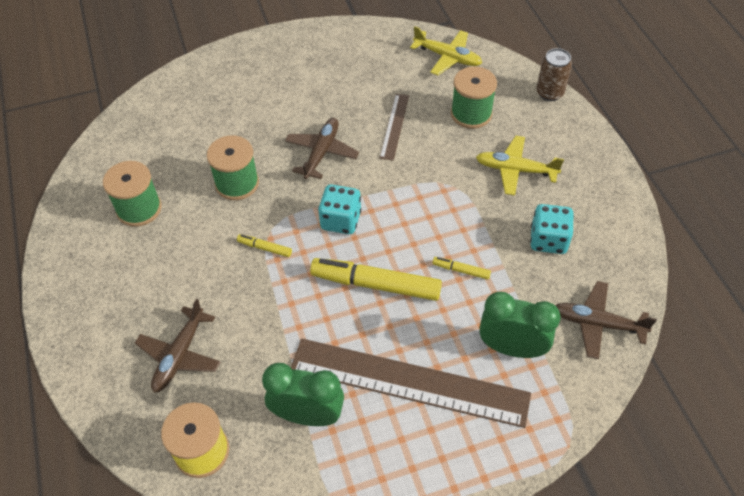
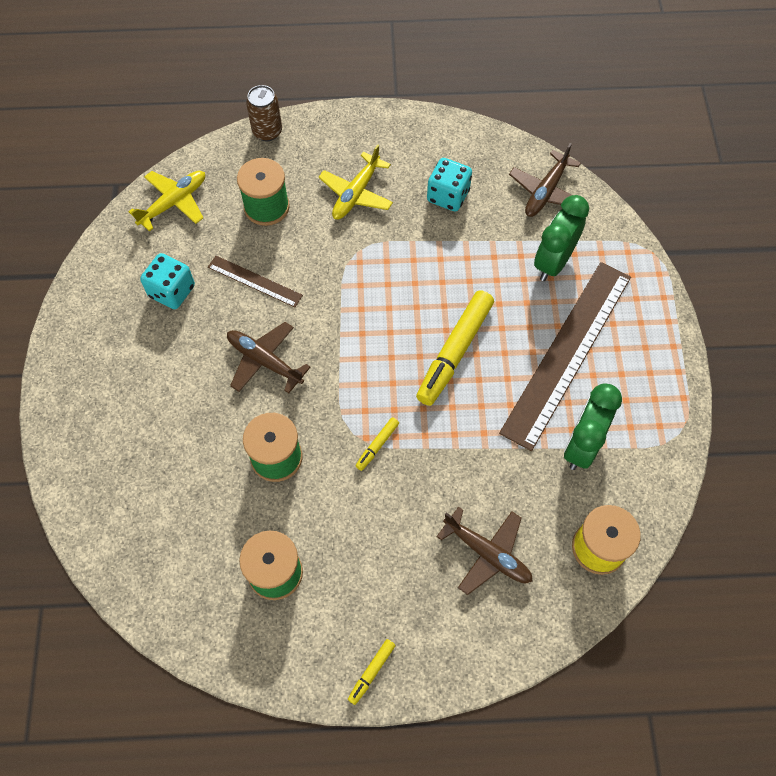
camera: 75 degrees left, 10 degrees up
(340, 220) = (365, 364): turquoise dice -> turquoise dice (172, 291)
(461, 270) = (460, 276): yellow marker -> yellow marker (372, 672)

